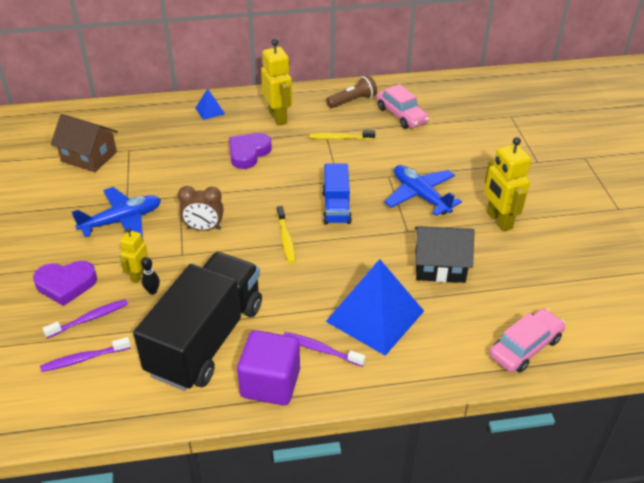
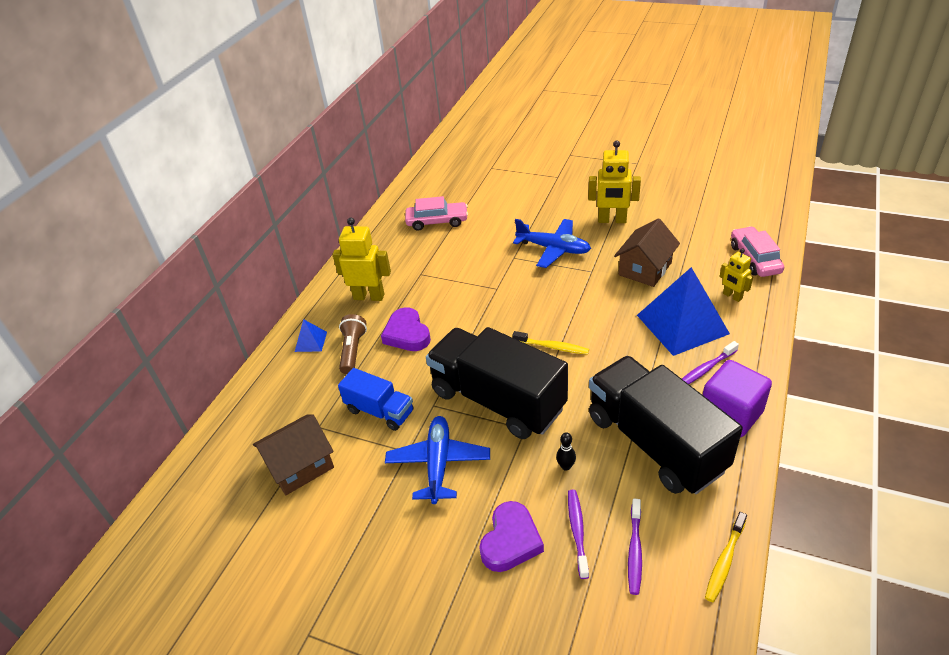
camera: 55 degrees left, 0 degrees up
(138, 275) = (535, 472): yellow robot -> yellow robot (732, 296)
(204, 228) = (498, 400): brown clock -> black truck
(336, 207) = (532, 301): blue truck -> blue truck (380, 411)
(340, 138) = (437, 267): yellow toothbrush -> yellow toothbrush (724, 561)
(353, 101) = (389, 242): brown flashlight -> brown flashlight (353, 350)
(420, 196) = (553, 249): blue plane -> blue plane turned 150 degrees counterclockwise
(440, 266) = (645, 269): black house -> brown house

